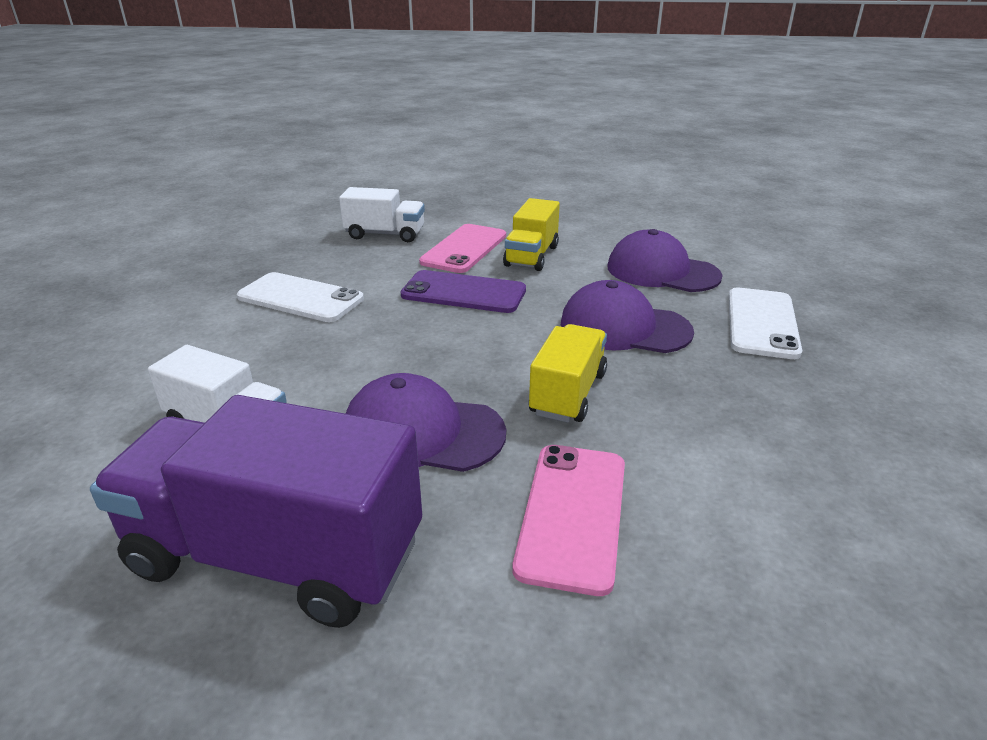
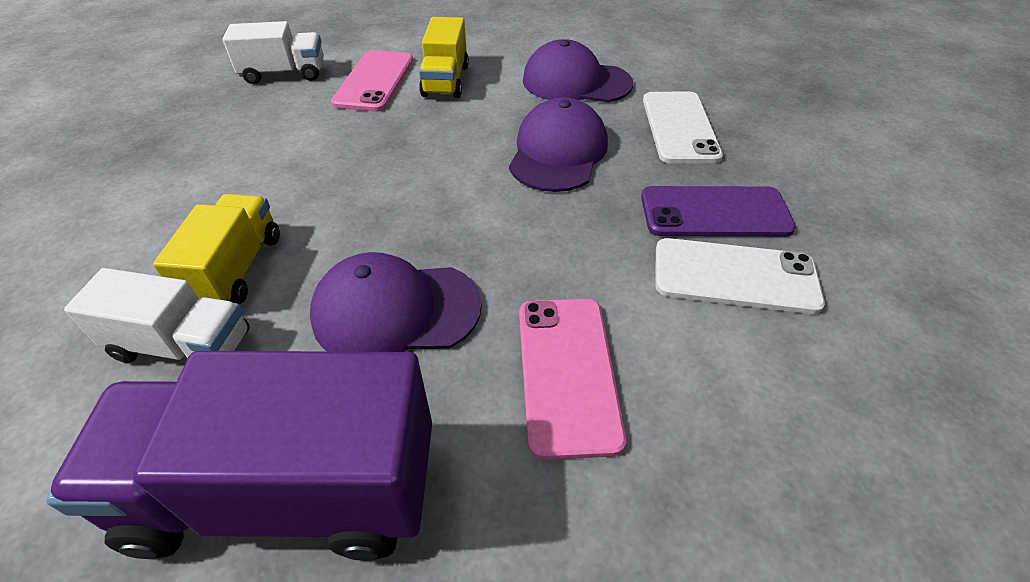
camera: 15 degrees left, 15 degrees up
(300, 298) = (213, 168): white phone -> white phone (735, 276)
(464, 292) = (389, 135): purple phone -> purple phone (714, 212)
(568, 393) = (526, 237): yellow truck -> yellow truck (236, 269)
(624, 327) = (558, 152): purple cap -> purple cap turned 105 degrees clockwise

